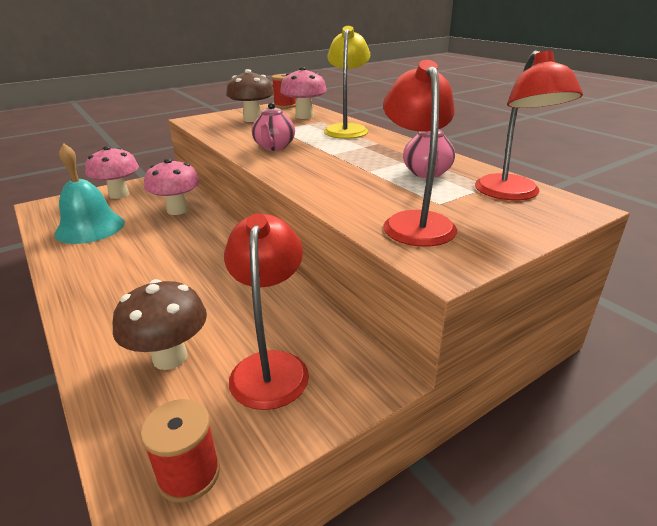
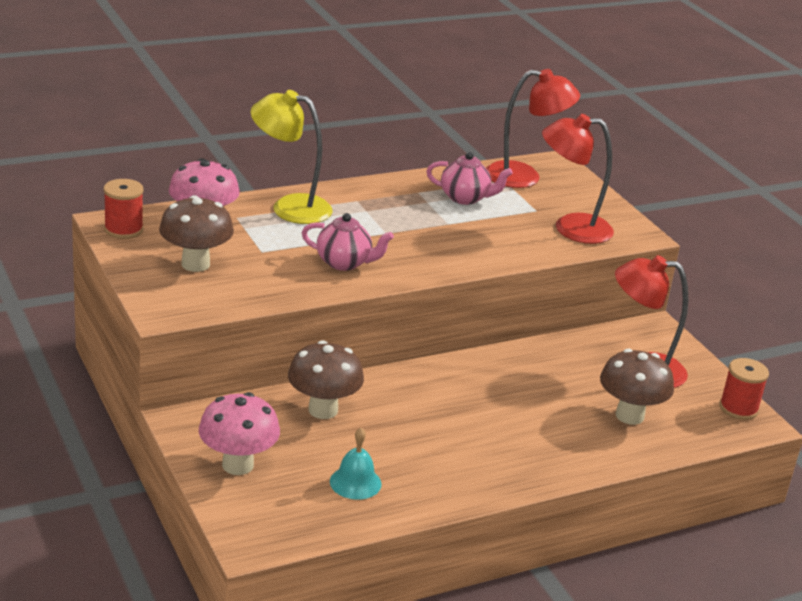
camera: 85 degrees left, 0 degrees up
(90, 228) = (355, 482): turquoise bell -> turquoise bell, size x0.56
(177, 210) = (323, 410): pink mushroom -> brown mushroom

